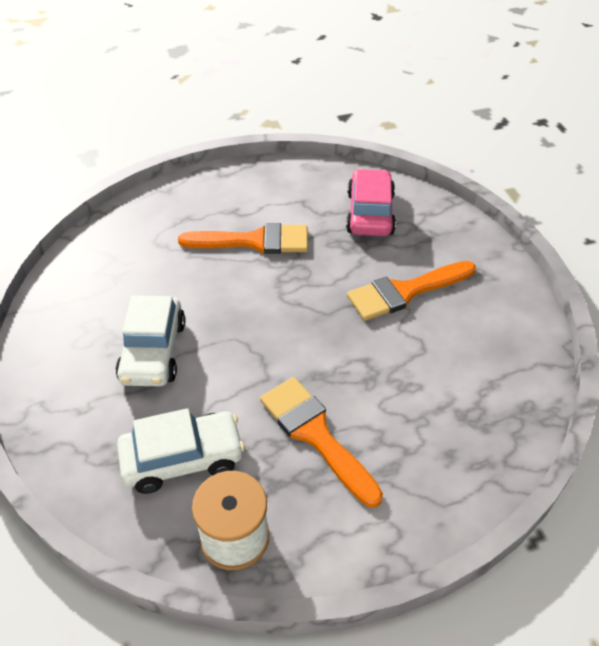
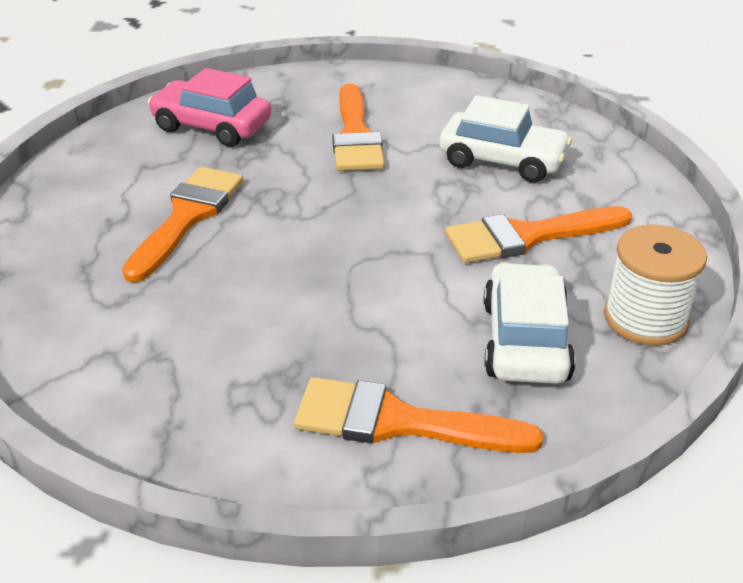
camera: 70 degrees left, 10 degrees down
(83, 406) = (398, 422): none -> orange brush
(153, 351) = (333, 339): white car -> white car (502, 161)

